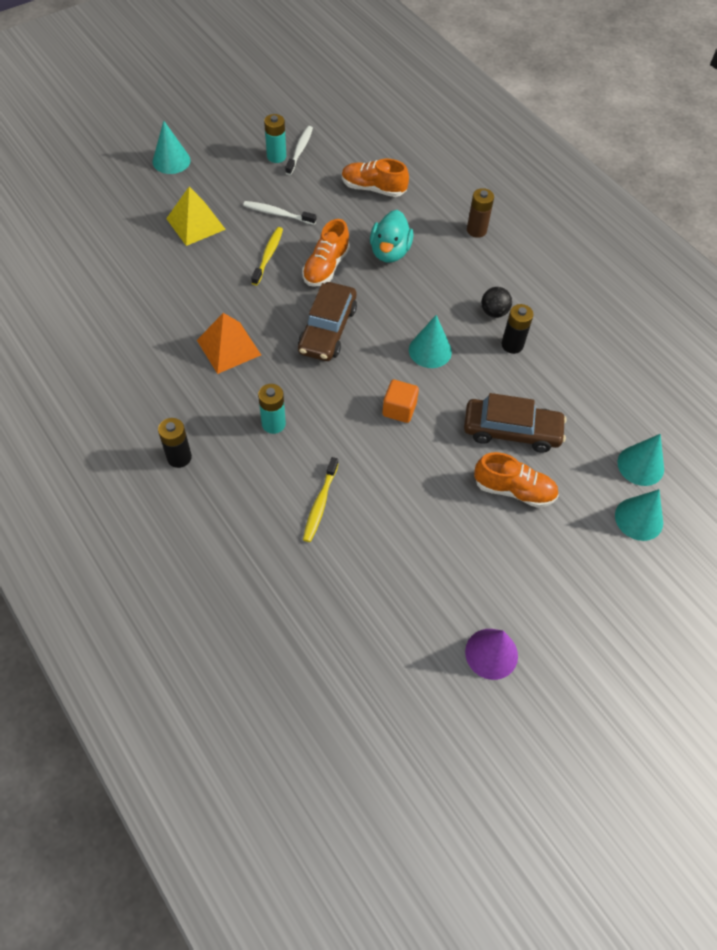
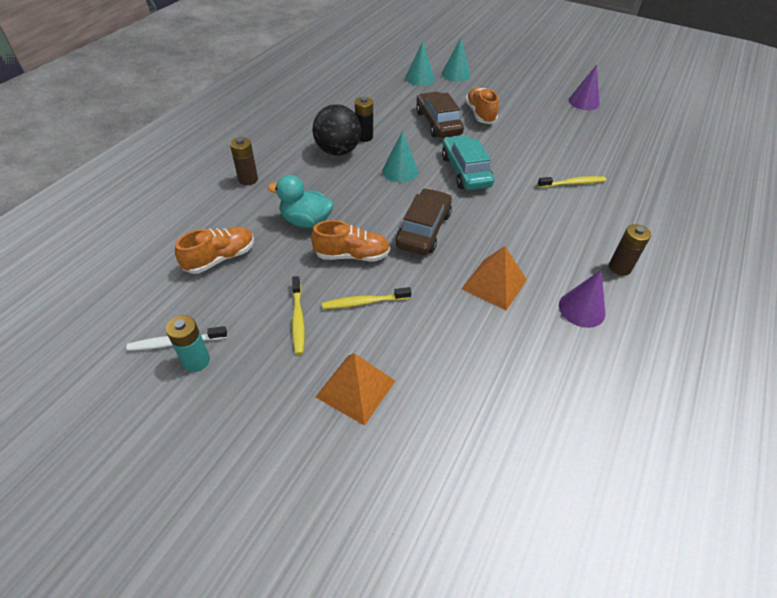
camera: 115 degrees left, 10 degrees down
(159, 393) = (581, 309): none -> purple cone
(171, 161) = (251, 481): turquoise cone -> none
(179, 457) = (619, 268): black battery -> brown battery
(195, 223) = (355, 388): yellow pyramid -> orange pyramid
(273, 424) = (538, 227): turquoise battery -> none
(278, 214) = (298, 319): white toothbrush -> yellow toothbrush
(327, 329) = (424, 230): brown car -> brown car turned 60 degrees counterclockwise
(373, 188) = (220, 258): orange shoe -> orange shoe turned 120 degrees counterclockwise
(390, 252) = (306, 221): turquoise duck -> turquoise duck turned 150 degrees counterclockwise
(399, 409) = (465, 171): orange cube -> turquoise car
(494, 312) = (338, 151): black ball -> black ball, size x1.88

